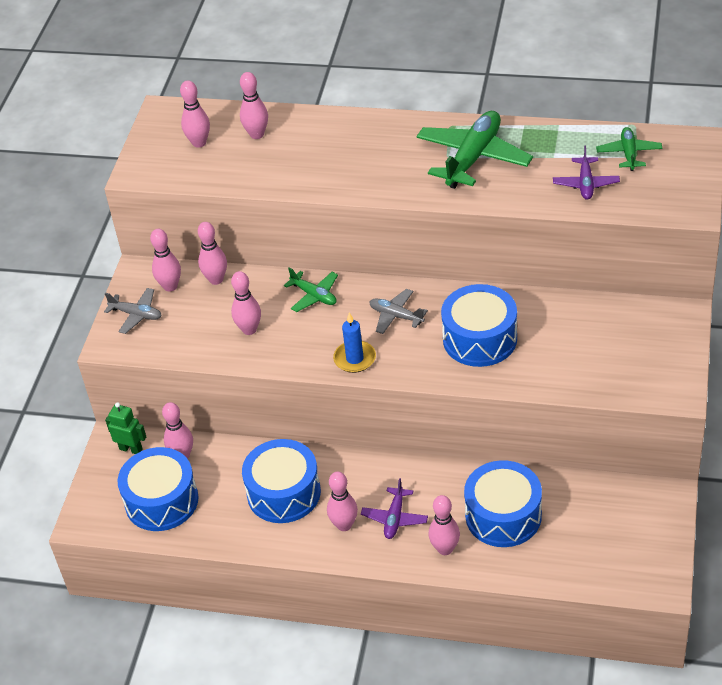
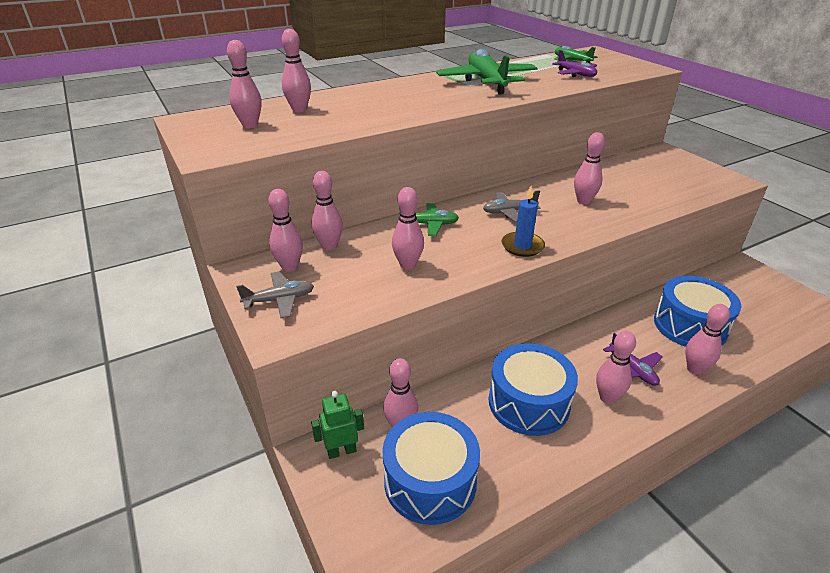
camera: 45 degrees left, 10 degrees down
(480, 339) = (583, 201): blue drum -> pink bowling pin

